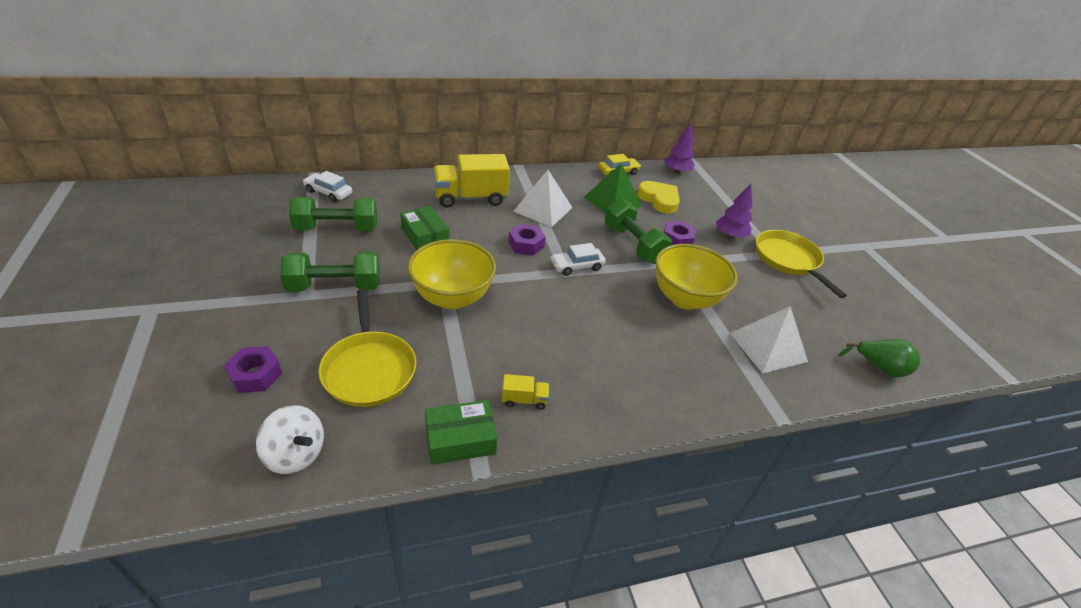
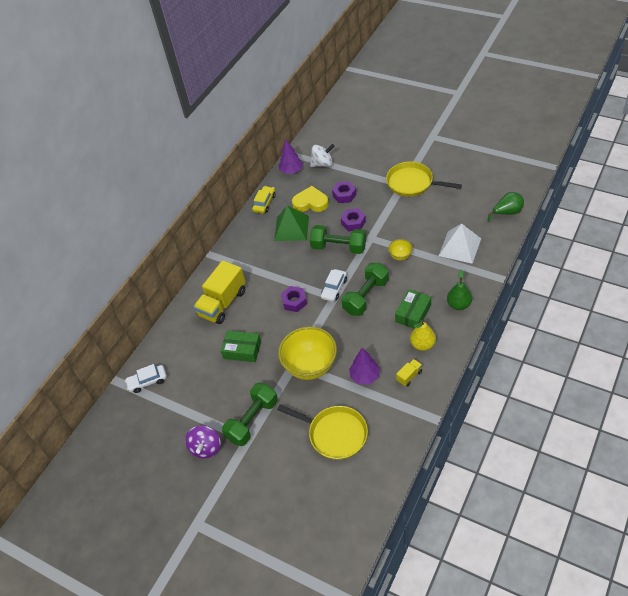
camera: 35 degrees left, 10 degrees up
(255, 375) = (298, 489): purple nut -> purple nut (344, 195)
(269, 268) = (206, 448): none -> purple spinning top
(295, 454) = (367, 491): white spinning top -> white spinning top (322, 164)
(337, 228) = (194, 394): green dumbbell -> green dumbbell (366, 296)
(460, 439) = (412, 417): green box -> green box (413, 313)
(543, 209) = (267, 271): white pyramid -> none
(586, 387) = (422, 344): none -> yellow pear
(685, 299) = (400, 256): yellow bowl -> yellow bowl, size x0.47
(687, 393) = (459, 305): none -> green pear
(730, 236) = (371, 193): purple tree -> purple tree (365, 376)

